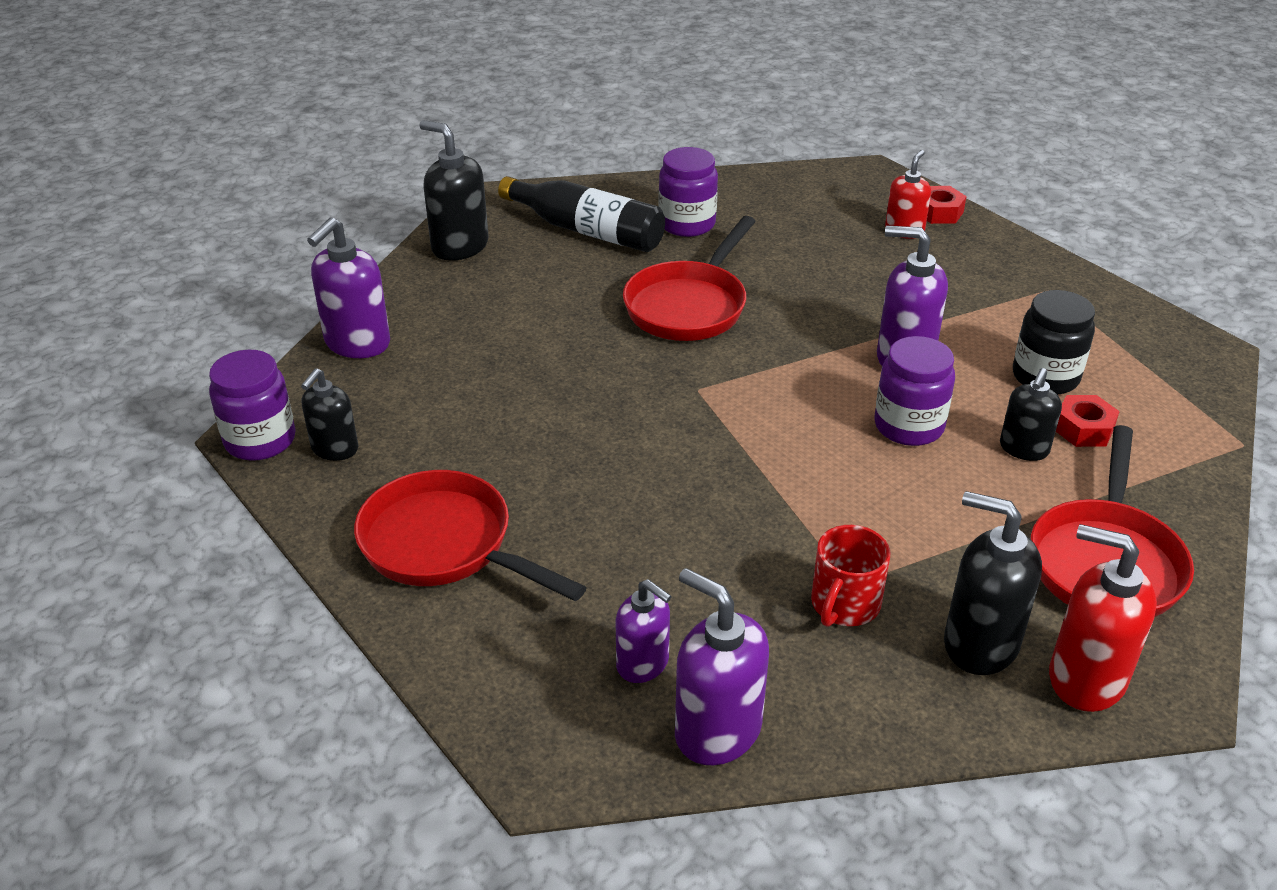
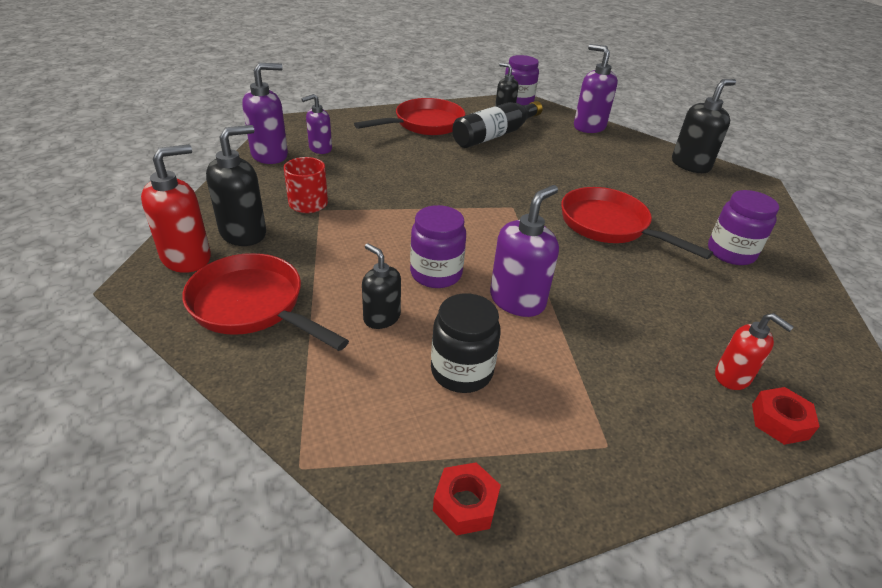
camera: 105 degrees right, 0 degrees up
(587, 230) = (715, 209): black bottle -> black bottle (495, 135)
(1083, 429) = (384, 362): red nut -> red nut (465, 504)

